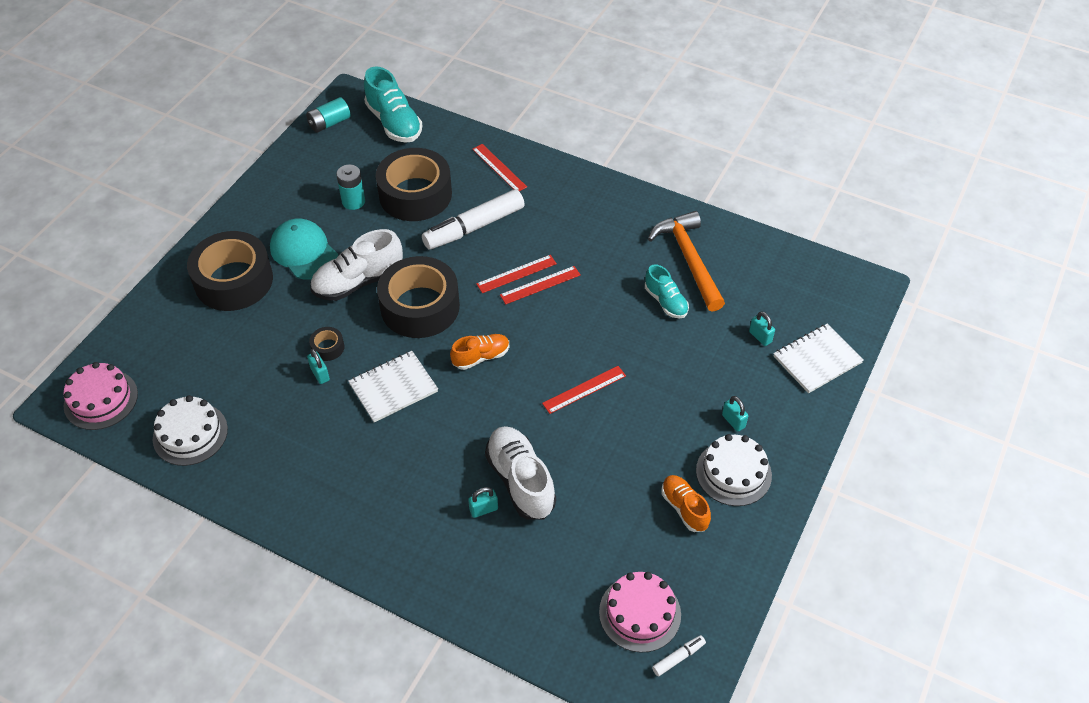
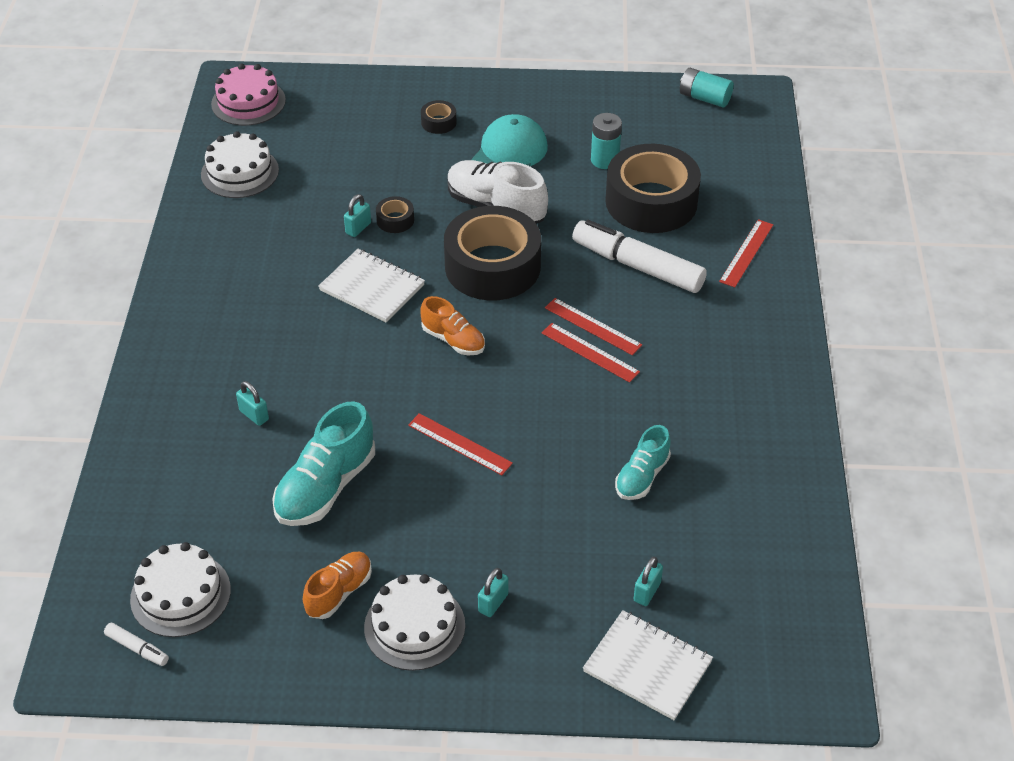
camera: 65 degrees right, 5 degrees down
(234, 280) = (438, 122): black tape -> black tape, size x0.41
(394, 123) = (746, 144): turquoise shoe -> turquoise shoe (326, 487)
(520, 481) = (305, 432): white shoe -> none
(640, 613) = (180, 594): pink cake -> white cake
(688, 259) = (728, 477): orange hammer -> none

